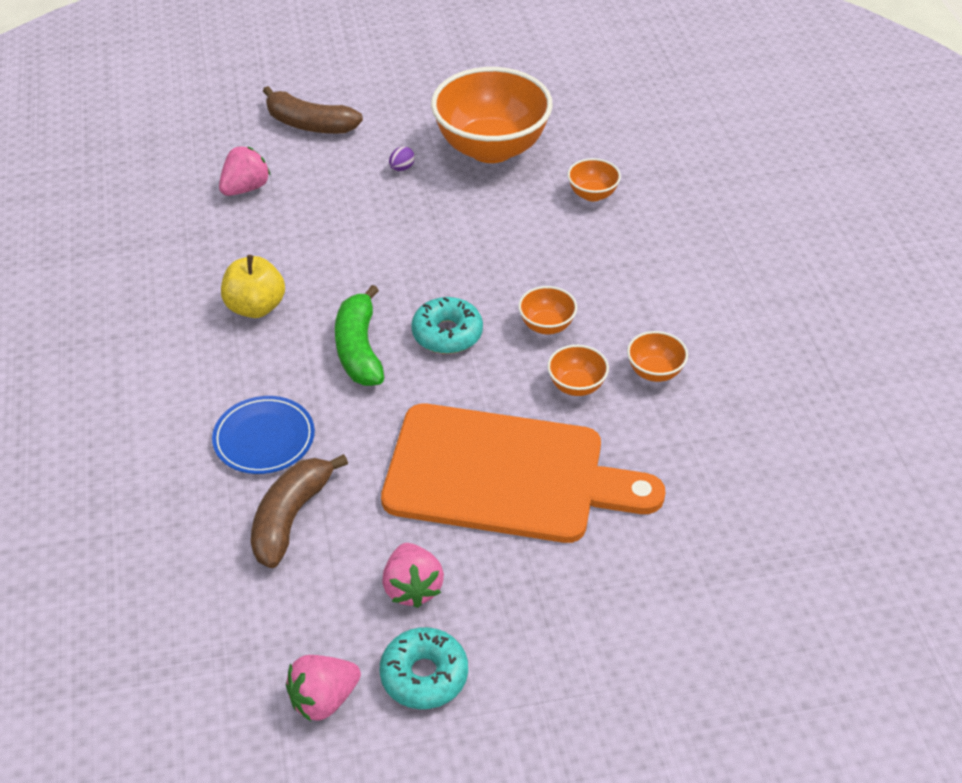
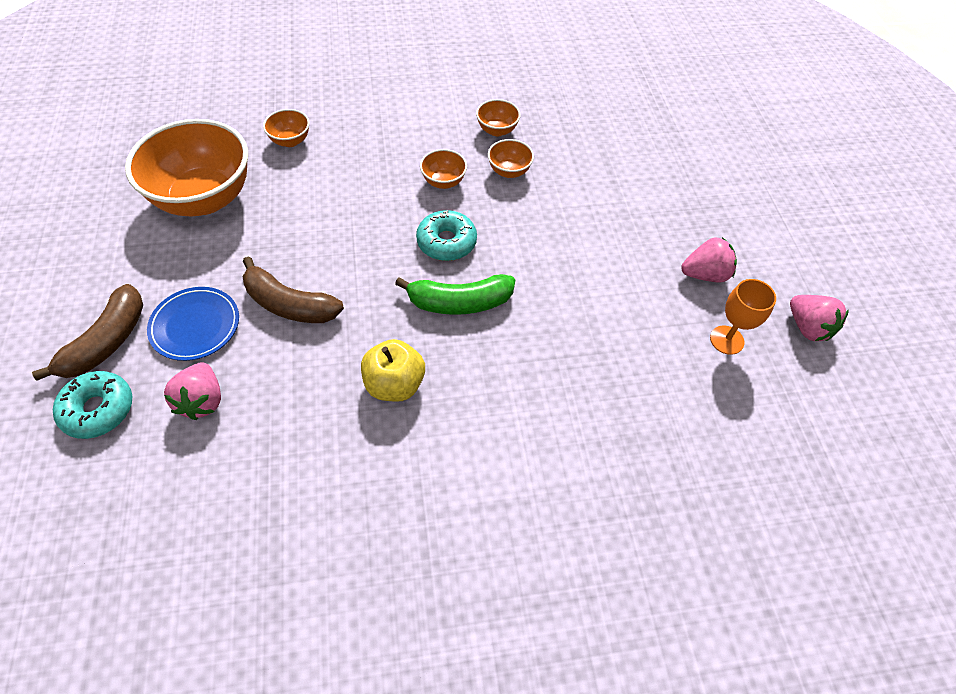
camera: 90 degrees left, 10 degrees up
(245, 188) = (202, 401): pink strawberry -> pink strawberry turned 135 degrees counterclockwise
(264, 438) = (564, 372): blue plate -> blue plate (195, 326)
(291, 517) = (649, 350): brown banana -> brown banana (289, 304)
(304, 600) = (726, 340): none -> orange goblet
(402, 168) = (212, 265): purple egg -> none
(424, 675) = (775, 270): turquoise donut -> turquoise donut (98, 409)
(505, 475) = (597, 217): orange cutting board -> none

